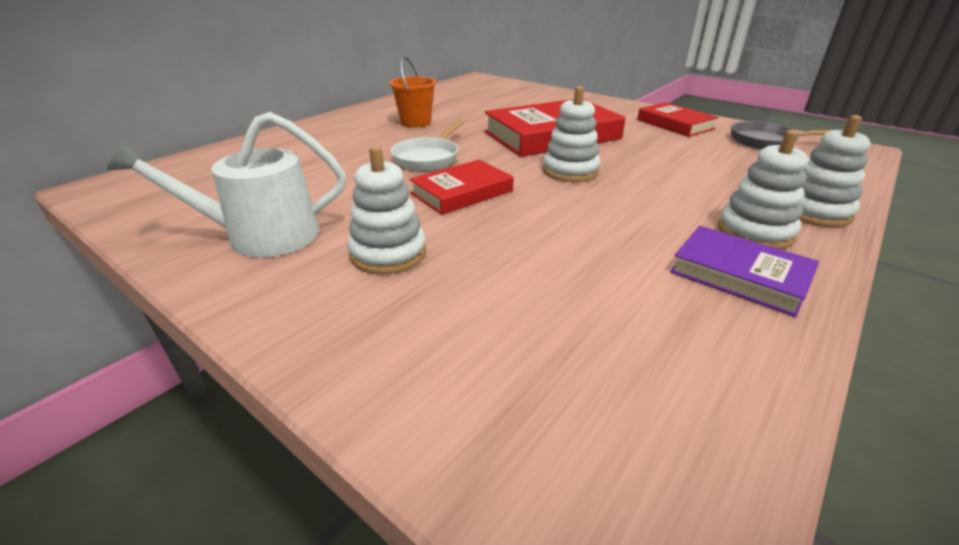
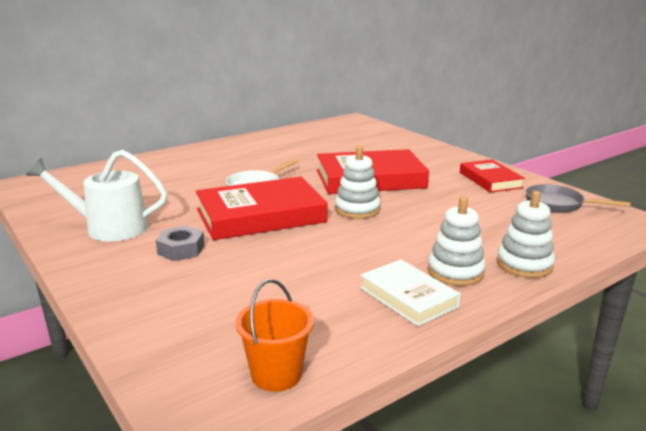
camera: 15 degrees right, 10 degrees down
(388, 253) = (181, 249): white stacking toy -> grey nut
(415, 122) = (268, 156): orange bucket -> orange bucket (276, 374)
(462, 192) = (261, 216): red book -> red book, size x1.73
(739, 275) = (408, 297): purple book -> white book

